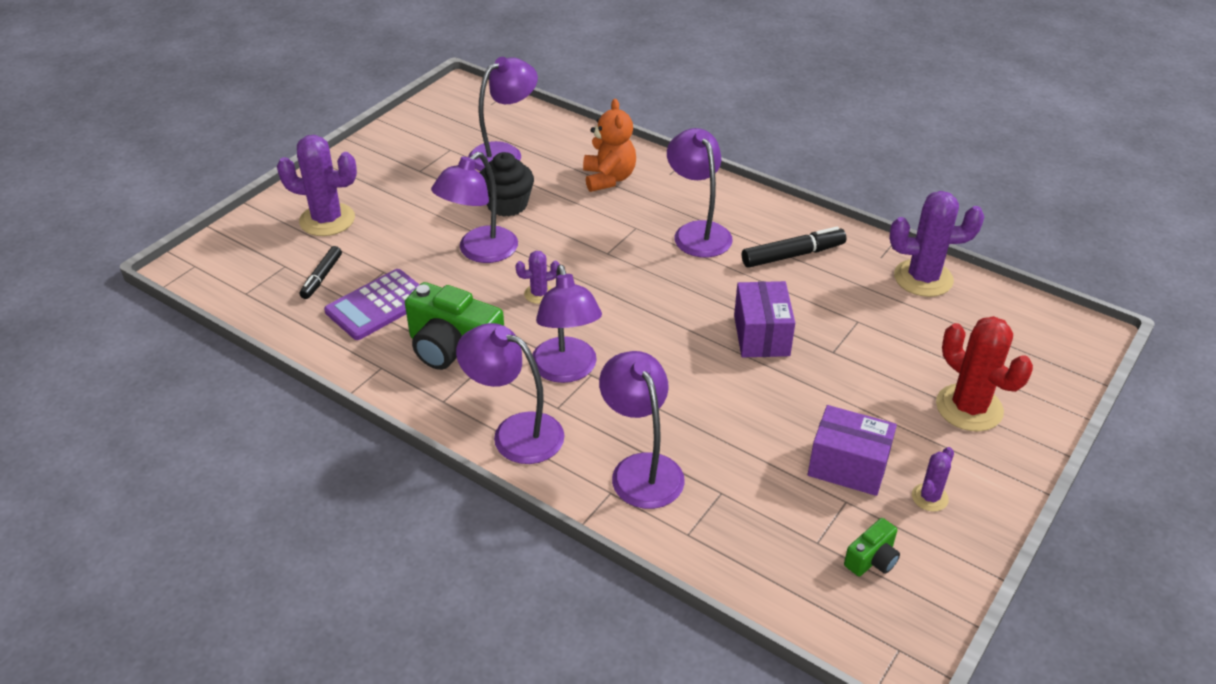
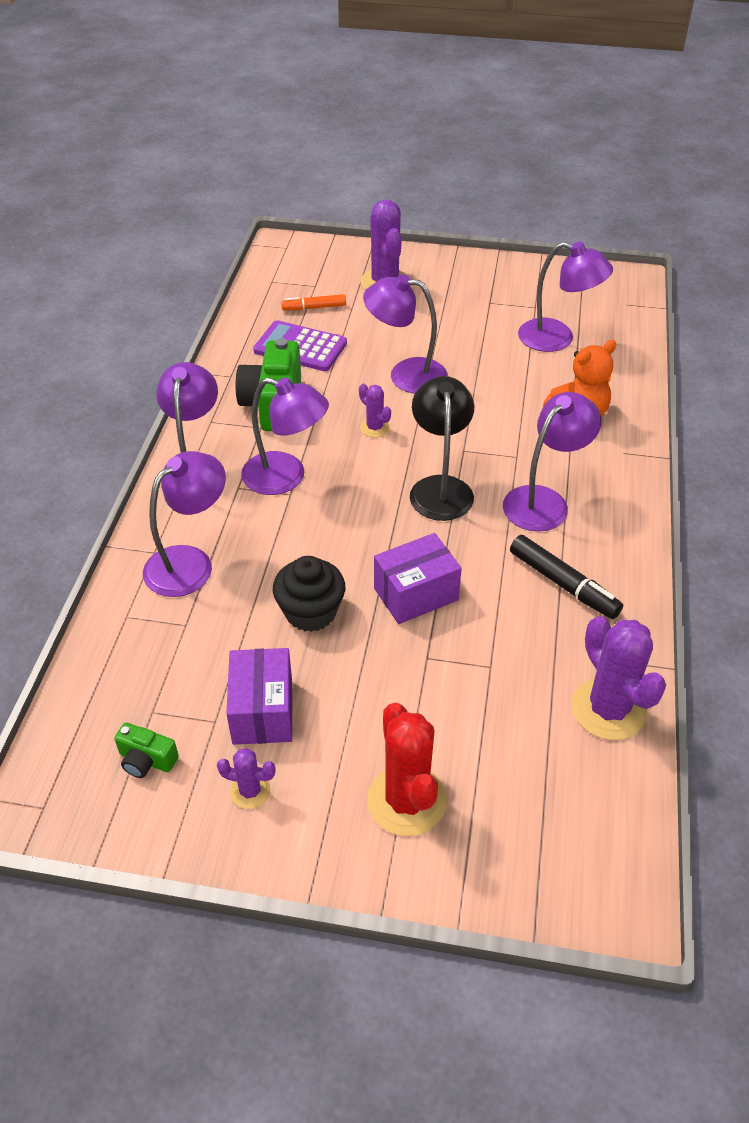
camera: 65 degrees right, 5 degrees up
(321, 277) = (314, 307): black marker -> orange marker
(507, 204) = (484, 367): black cupcake -> black cupcake (310, 612)
(566, 370) = (286, 477): purple lamp -> purple lamp turned 120 degrees counterclockwise
(645, 281) = (440, 488): none -> black lamp
(969, 408) = (407, 800): red cactus -> red cactus turned 45 degrees counterclockwise

